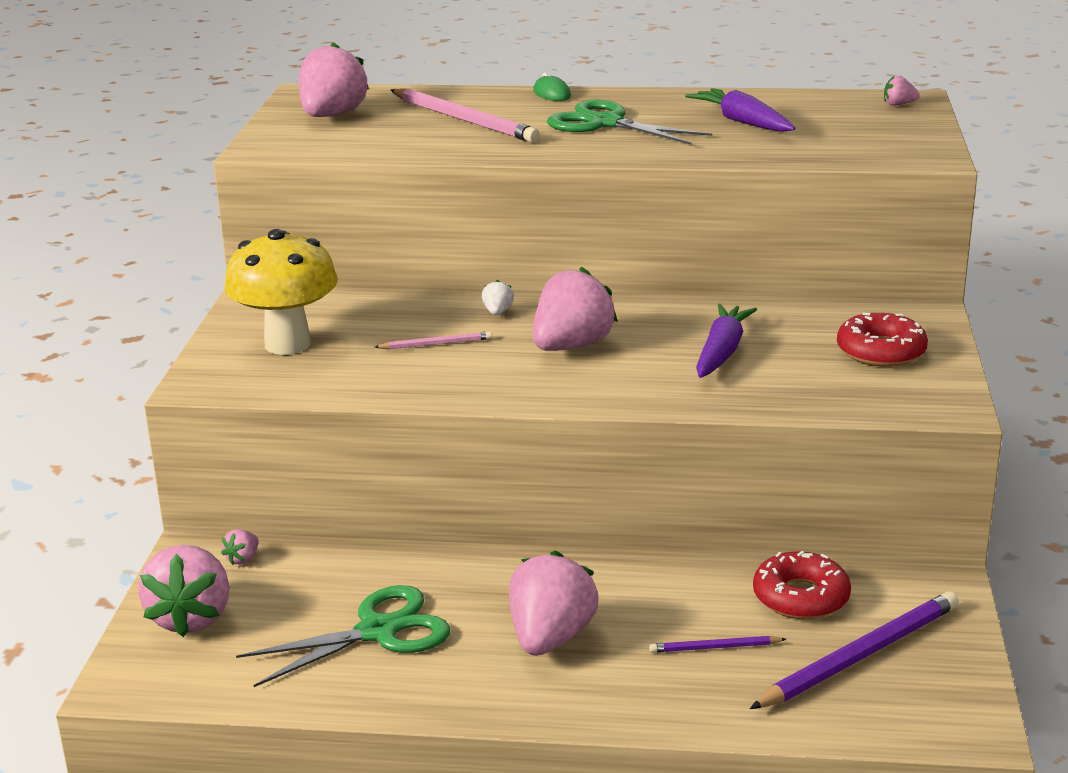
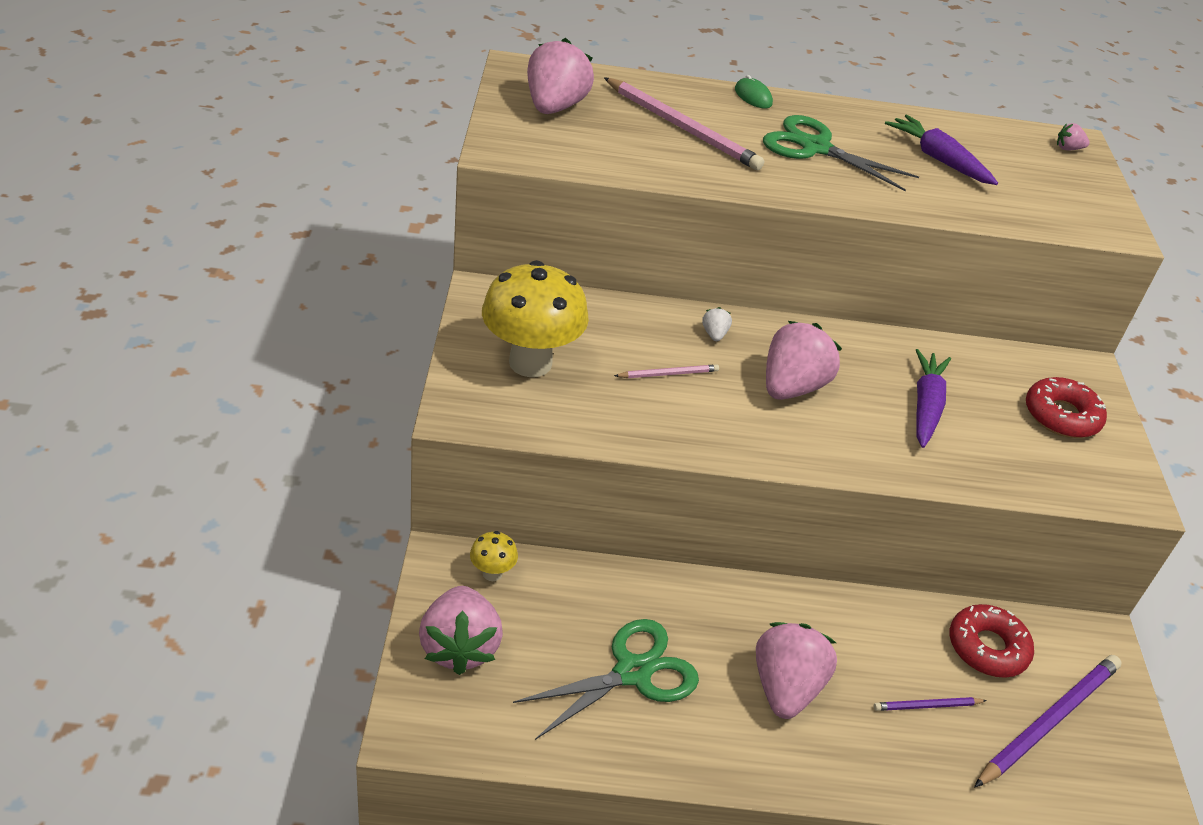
camera: 10 degrees left, 15 degrees up
(243, 559) = (492, 573): pink strawberry -> yellow mushroom

